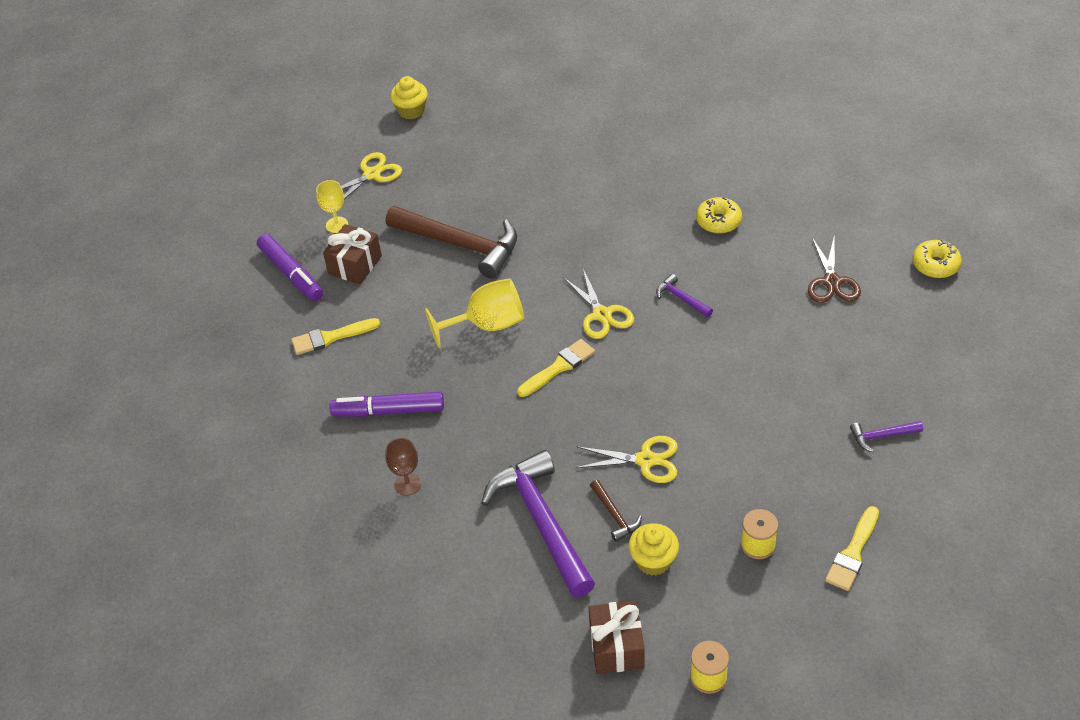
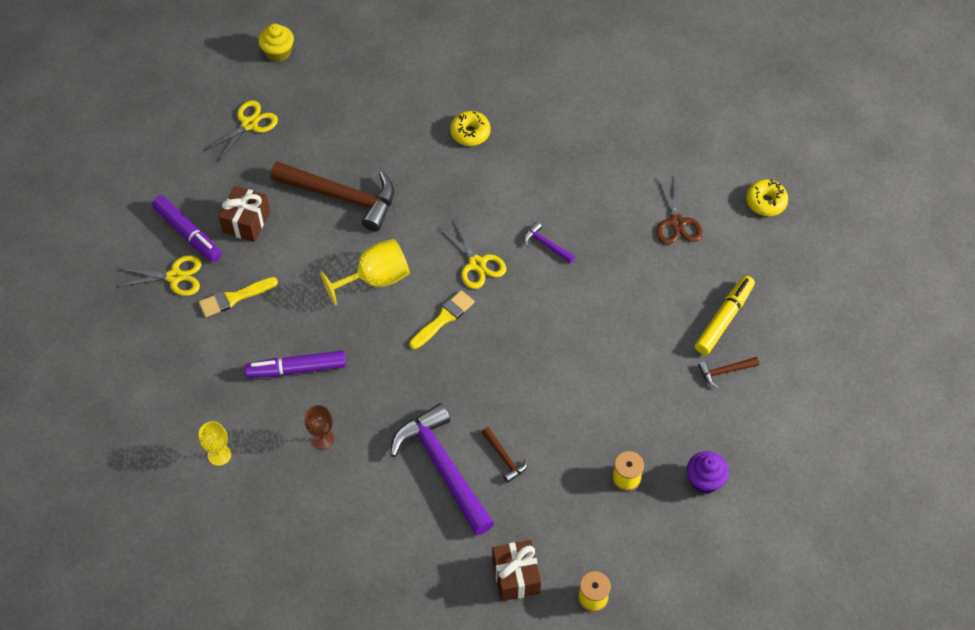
camera: 10 degrees left, 10 degrees up
(337, 225) = (223, 180): yellow goblet -> yellow goblet (219, 455)
(645, 460) = (526, 405): yellow scissors -> yellow scissors (175, 277)
(653, 560) = (540, 497): yellow cupcake -> none
(718, 221) = (574, 164): yellow donut -> yellow donut (470, 133)
(853, 553) = (704, 480): yellow brush -> purple cupcake
(882, 381) = (724, 319): none -> yellow marker
(882, 436) = (725, 371): purple hammer -> brown hammer

